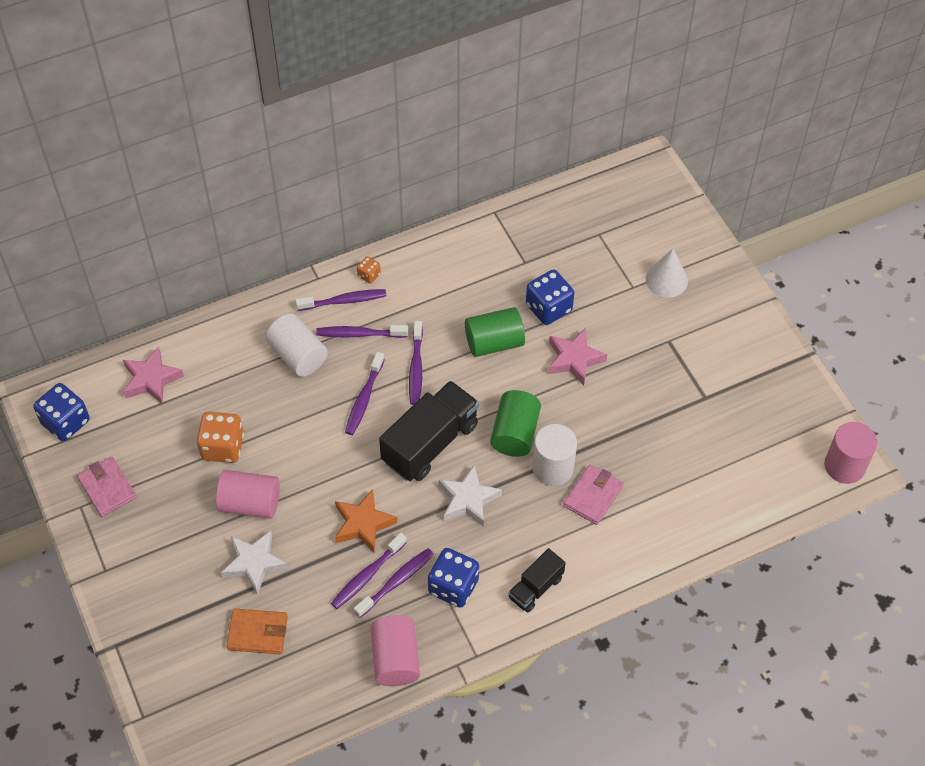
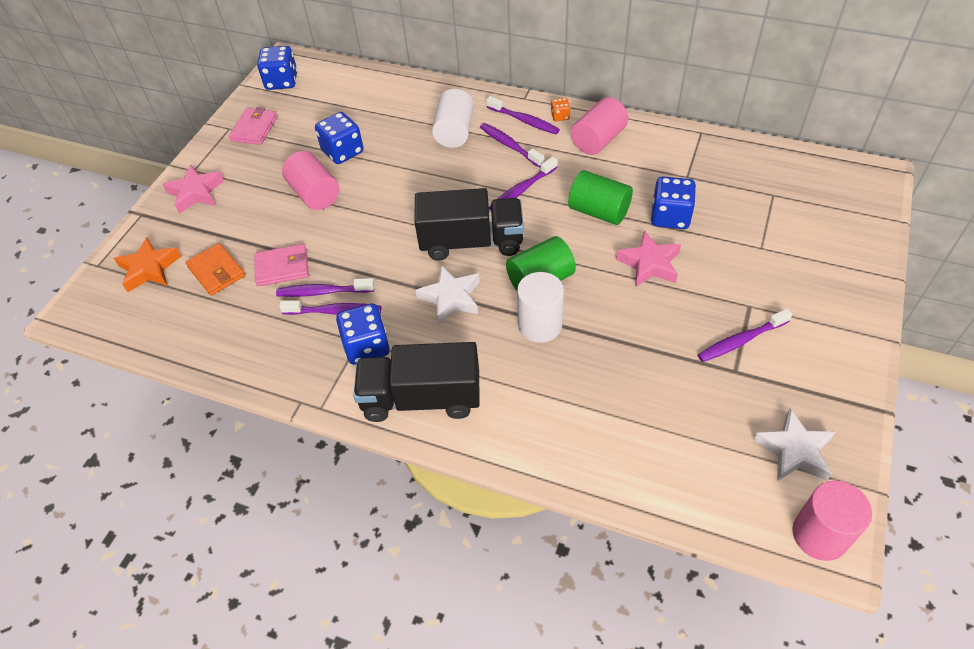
camera: 50 degrees right, 5 degrees down
(151, 379) = (354, 90): pink star -> pink star (196, 193)
(222, 447) = (343, 152): orange dice -> blue dice
(254, 563) = (270, 230): white star -> white star (794, 451)
(363, 524) = (363, 258): orange star -> orange star (149, 269)
(364, 399) = (463, 184): purple toothbrush -> purple toothbrush (740, 341)
(395, 659) = (268, 361): pink cylinder -> pink cylinder (598, 140)
(536, 588) = (421, 398): black truck -> black truck, size x1.83
(593, 496) = (547, 369): pink wallet -> pink wallet (282, 267)
(666, 279) = (799, 261): white cone -> none

